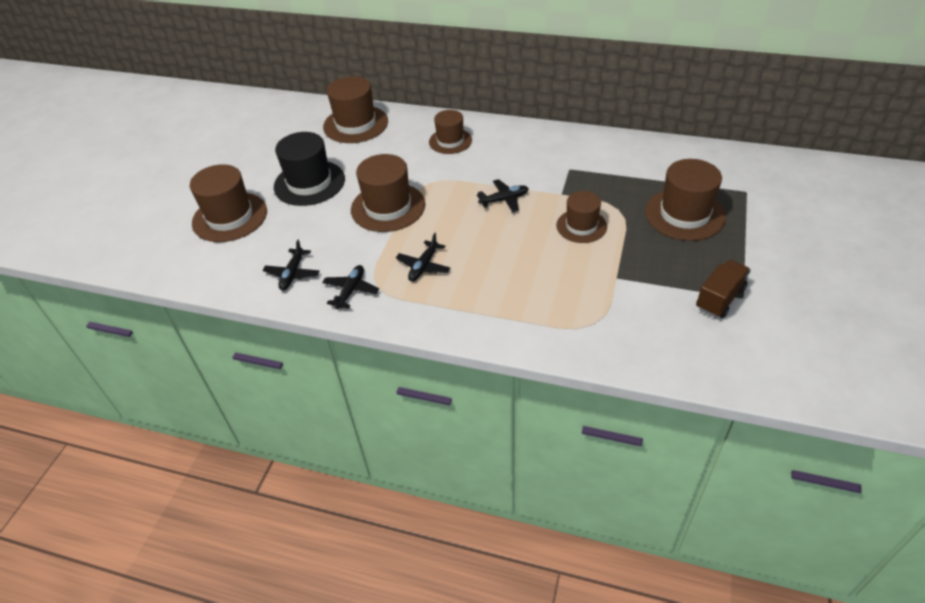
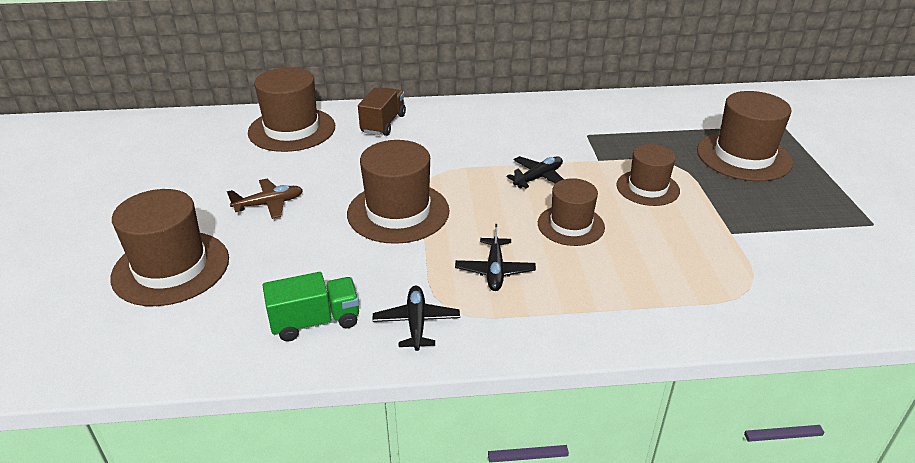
camera: 25 degrees left, 10 degrees down
(292, 274) = (315, 321): black plane -> green truck
(309, 183) = (269, 204): black hat -> brown plane
(450, 141) = (427, 129): brown hat -> brown hat (571, 225)
(720, 298) = (853, 230): brown truck -> brown truck (383, 124)

